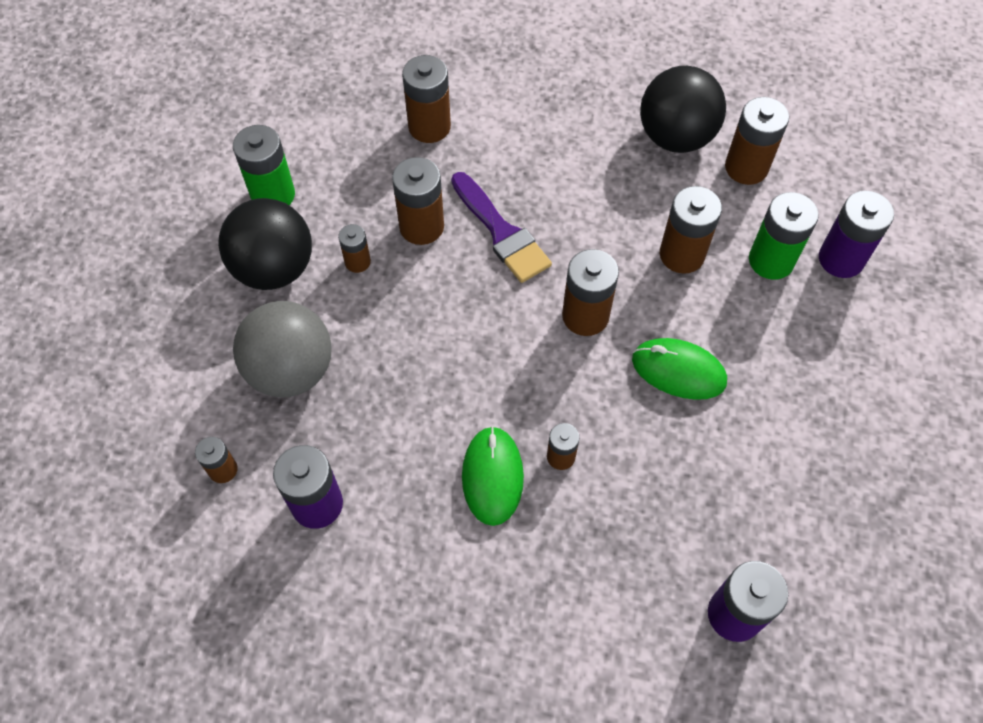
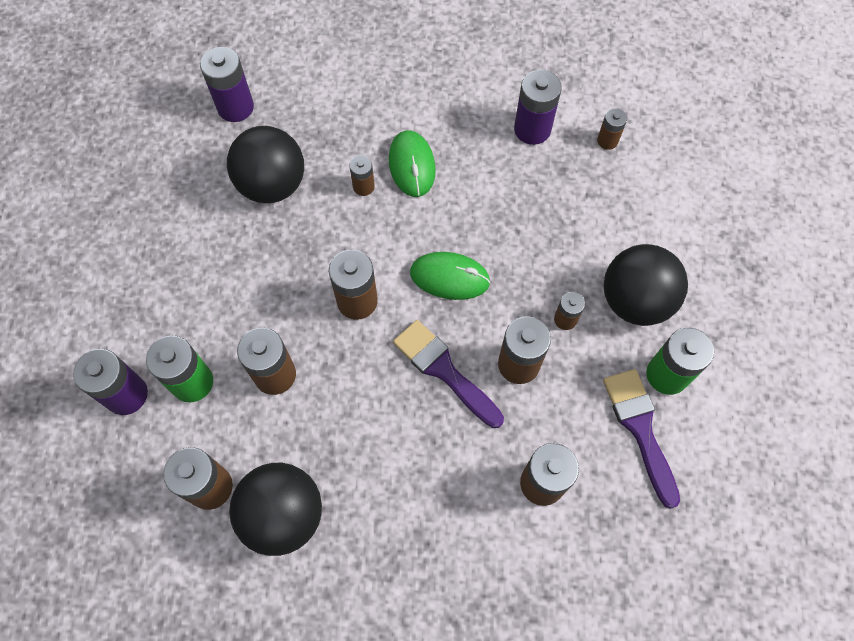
camera: 170 degrees right, 5 degrees up
(291, 370) = (586, 217): grey ball -> none
(320, 154) = (640, 429): none -> purple brush
(678, 371) = (276, 266): green mouse -> green mouse (449, 277)
(681, 478) = (272, 185): none -> black ball

